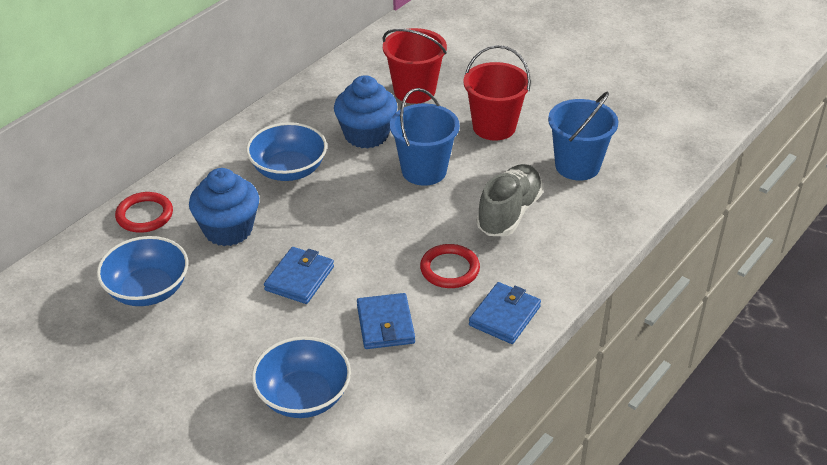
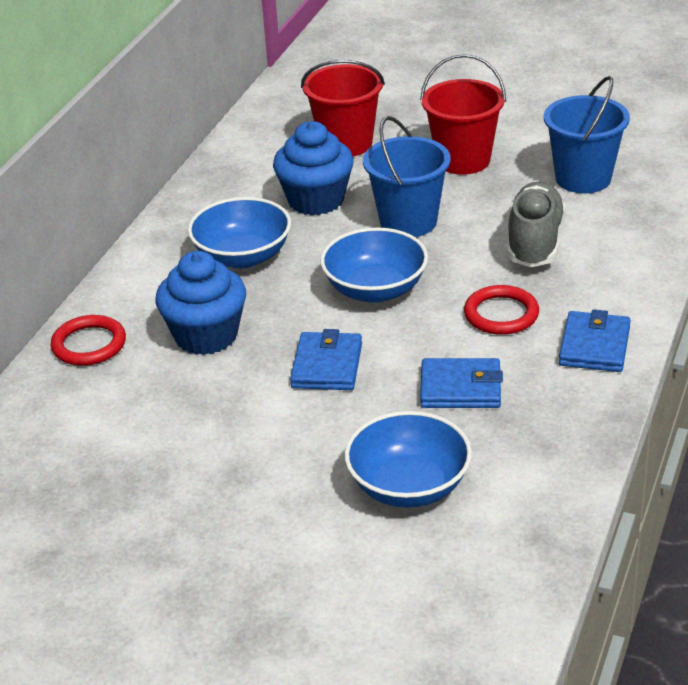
camera: 15 degrees left, 5 degrees down
(147, 290) = (143, 423): blue bowl -> blue bowl (375, 290)
(385, 324) = (460, 388): blue wallet -> blue wallet turned 60 degrees counterclockwise

